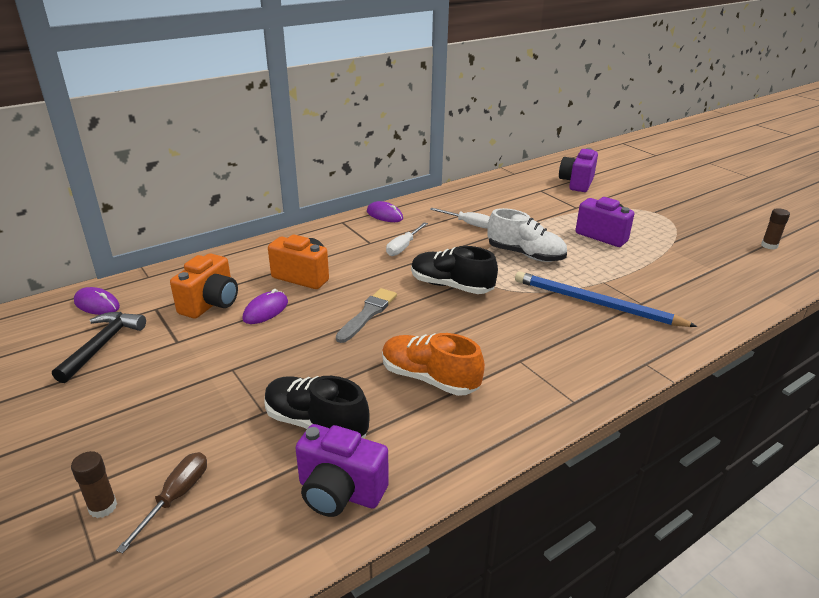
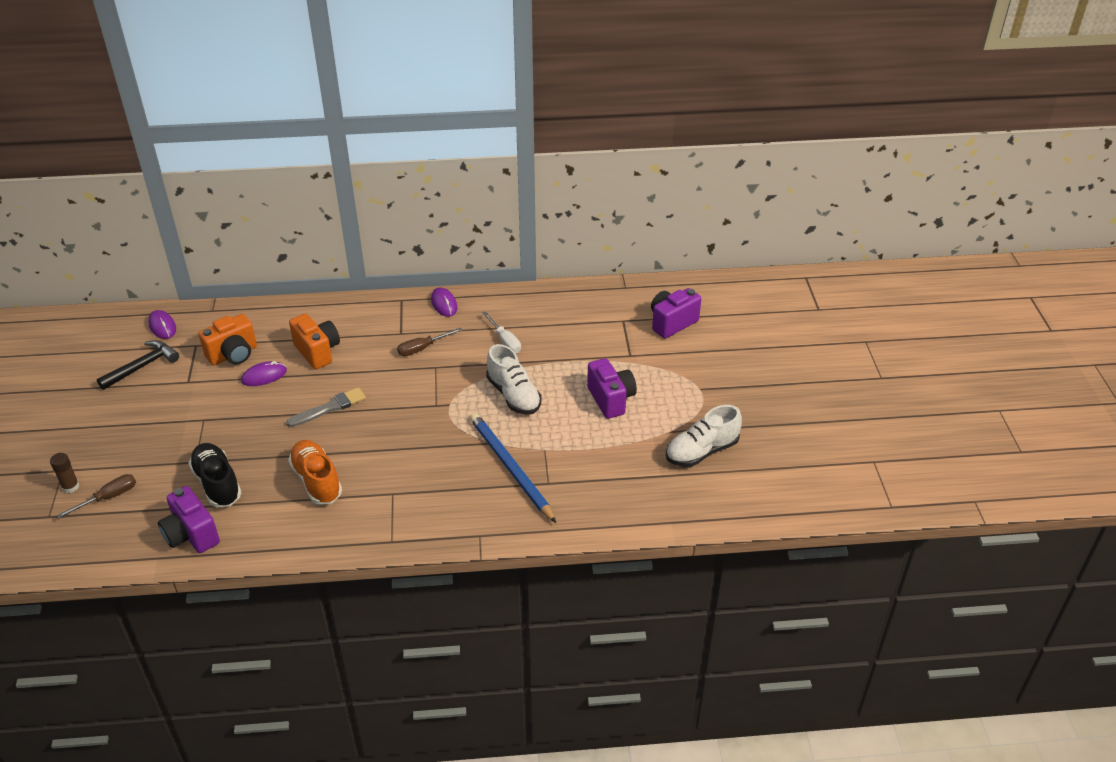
camera: 30 degrees right, 10 degrees up
(403, 247) = (422, 348): white screwdriver -> brown screwdriver
(451, 286) = (417, 405): black shoe -> none
(715, 246) = (701, 451): none -> white shoe
(769, 245) = (756, 472): brown glue stick -> none

